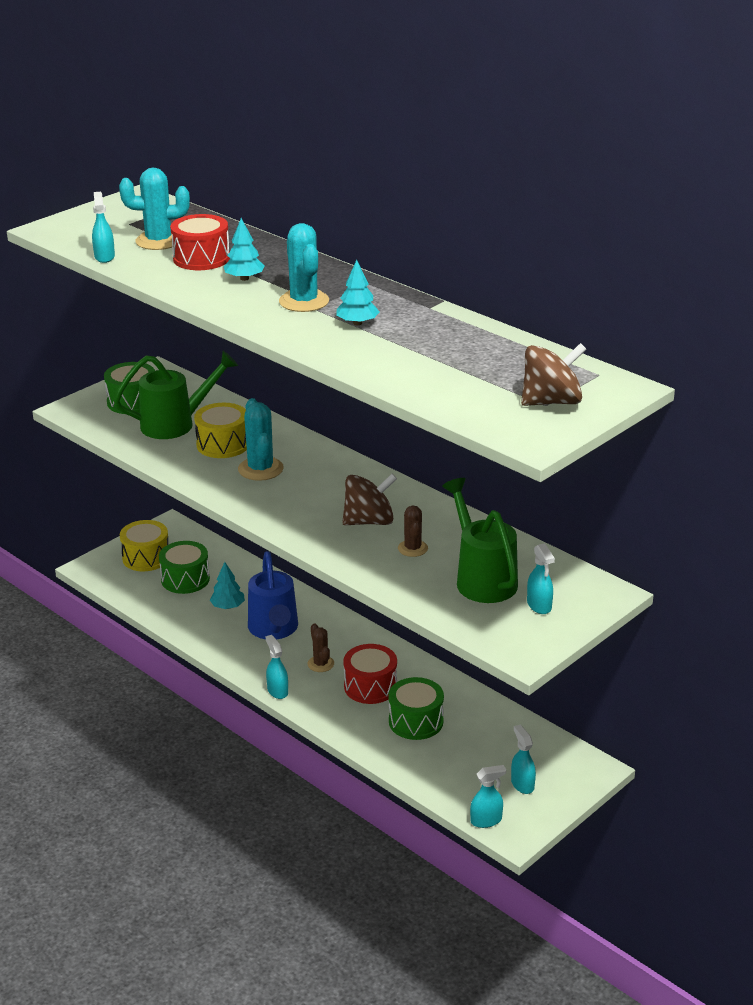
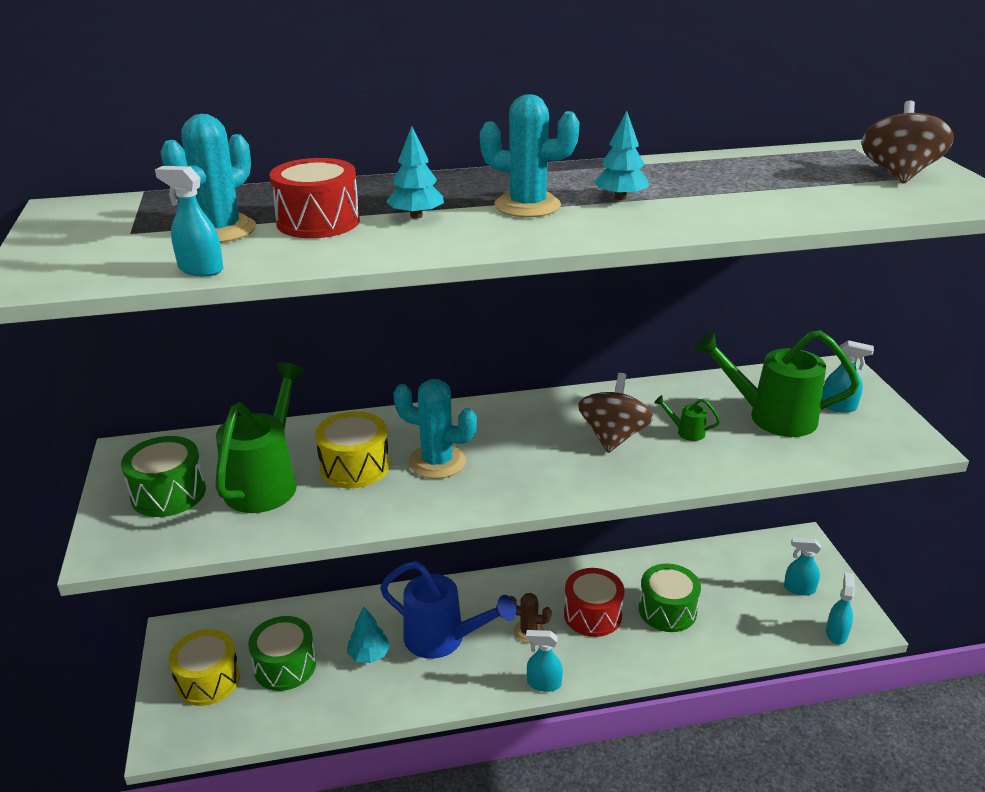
camera: 55 degrees left, 0 degrees up
(412, 548) = (686, 432): brown cactus -> green watering can

